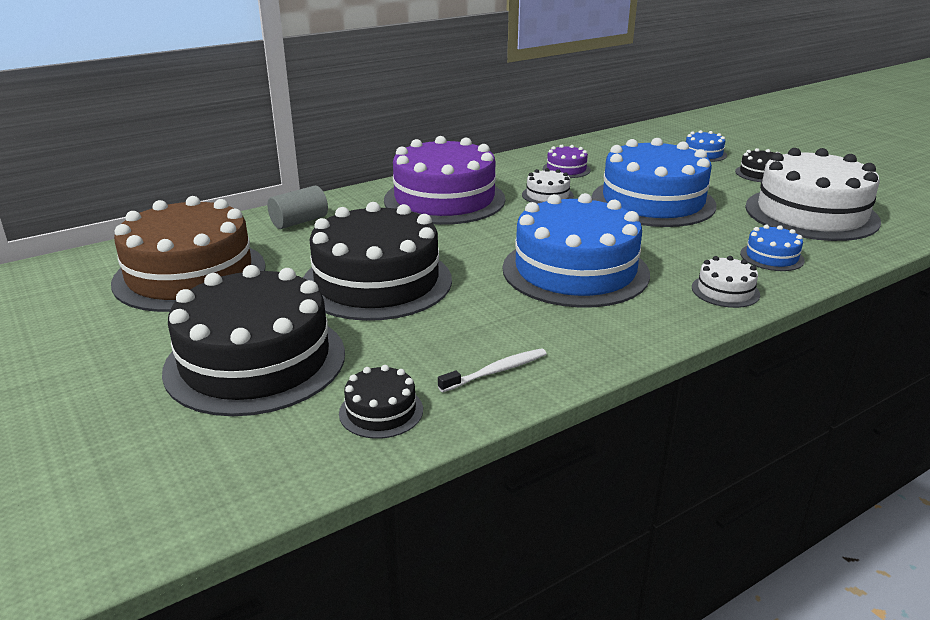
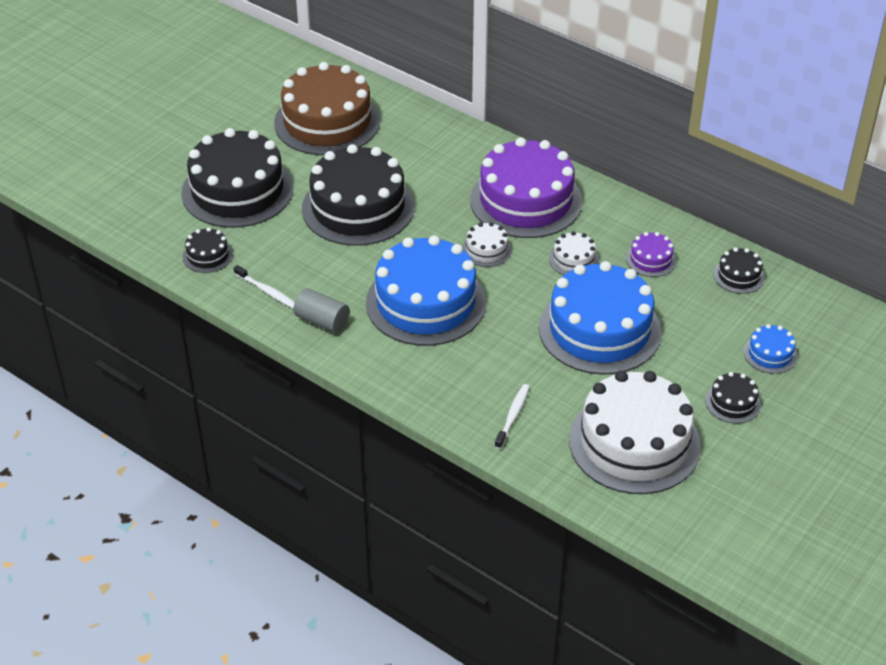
camera: 70 degrees right, 15 degrees up
(299, 222) = (436, 138): grey cylinder -> grey cylinder (322, 321)
(604, 147) = (739, 276): none -> black cake
(725, 291) = (432, 390): white cake -> white cake (486, 250)
(772, 257) = (513, 416): blue cake -> white toothbrush

